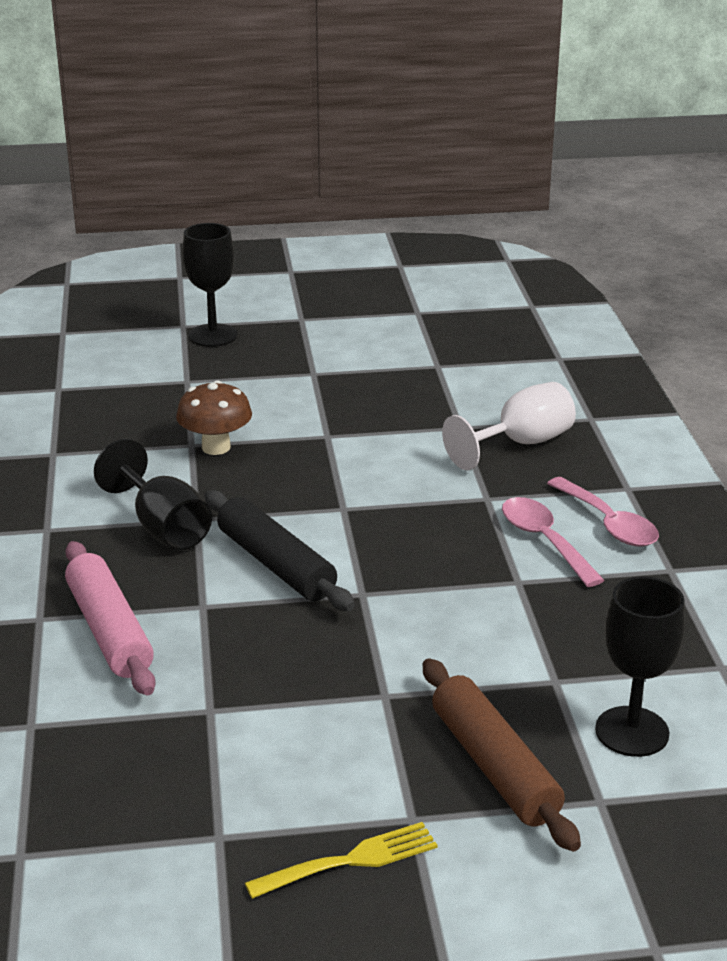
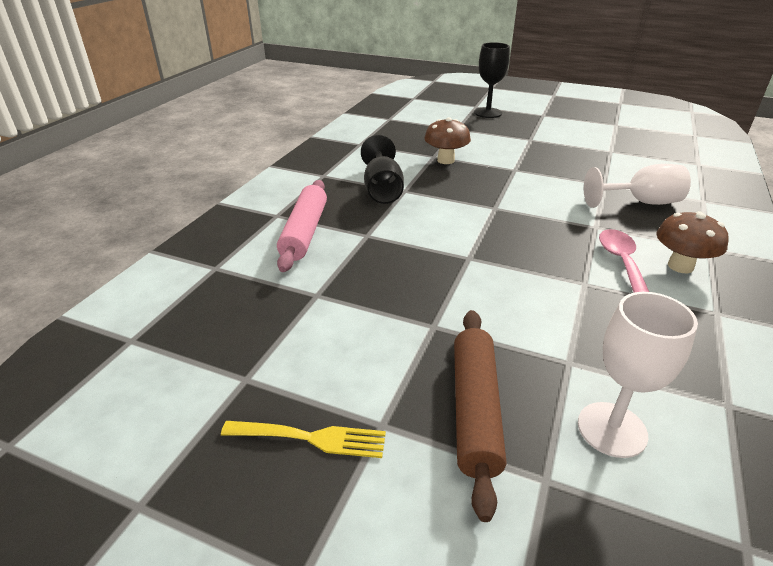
camera: 30 degrees right, 5 degrees up
(276, 564) = (428, 226): black rolling pin -> none
(608, 523) = (680, 266): pink spoon -> brown mushroom
(632, 731) = (612, 429): black goblet -> white goblet

